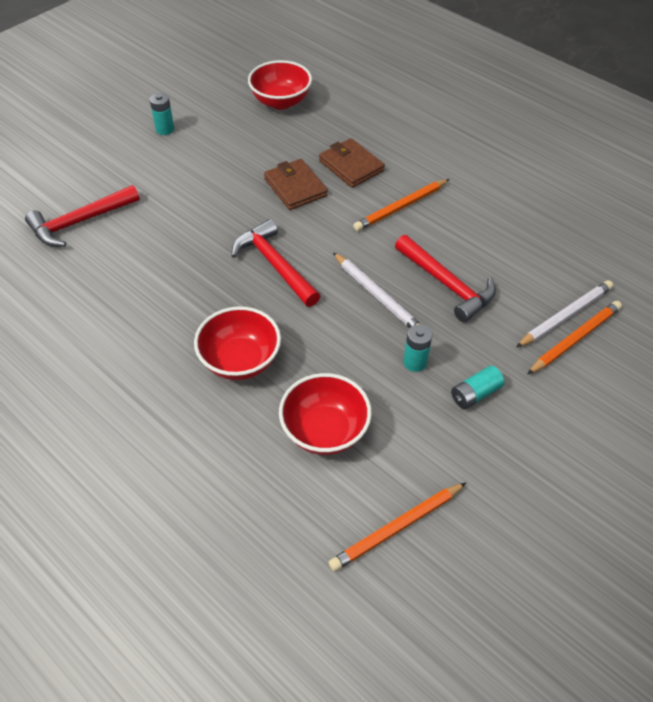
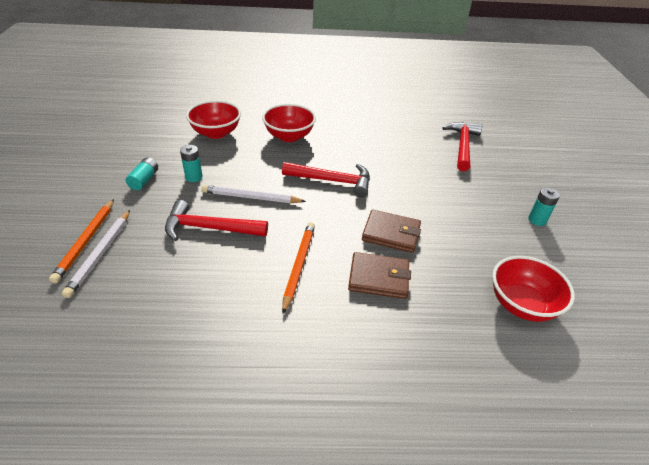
camera: 135 degrees right, 10 degrees down
(397, 528) = (150, 121): orange pencil -> none

